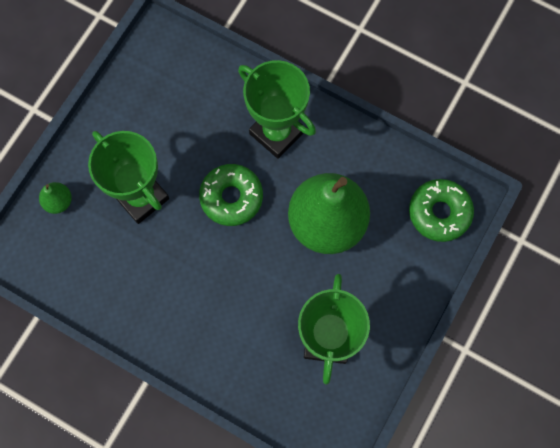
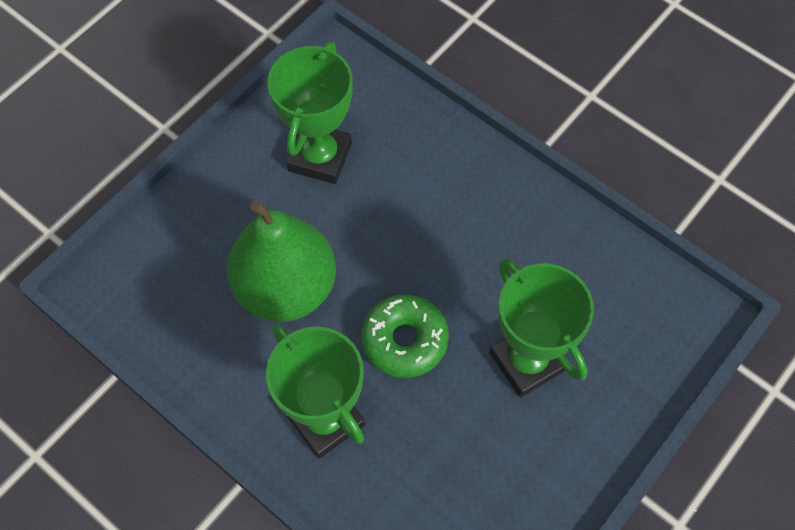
camera: 170 degrees left, 10 degrees down
(58, 202) = (641, 373): green pear -> none
(439, 213) = (138, 276): green donut -> none

